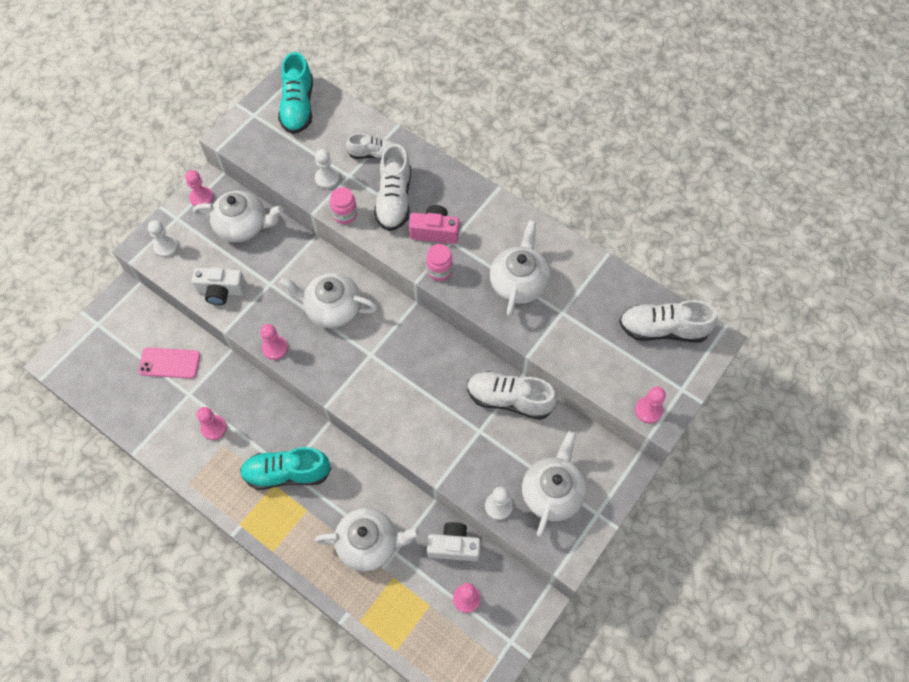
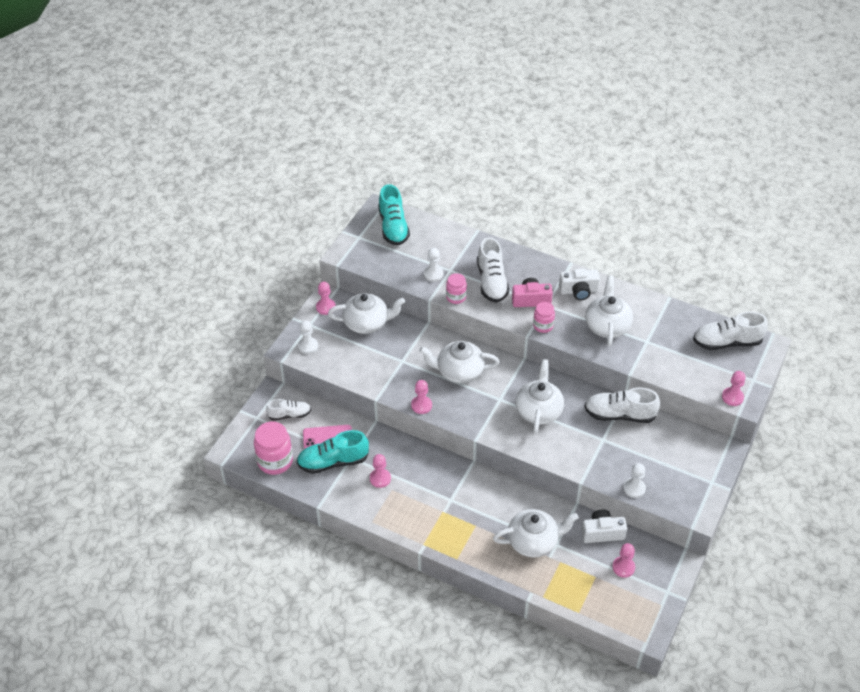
camera: 10 degrees left, 15 degrees down
(101, 385) = (275, 461): none -> pink jar
(221, 291) = (364, 371): white camera -> white camera (578, 291)
(287, 473) = (451, 502): turquoise shoe -> turquoise shoe (333, 462)
(374, 154) = (465, 253): white shoe -> white shoe (289, 415)
(552, 492) = (672, 473): white teapot -> white teapot (538, 410)

